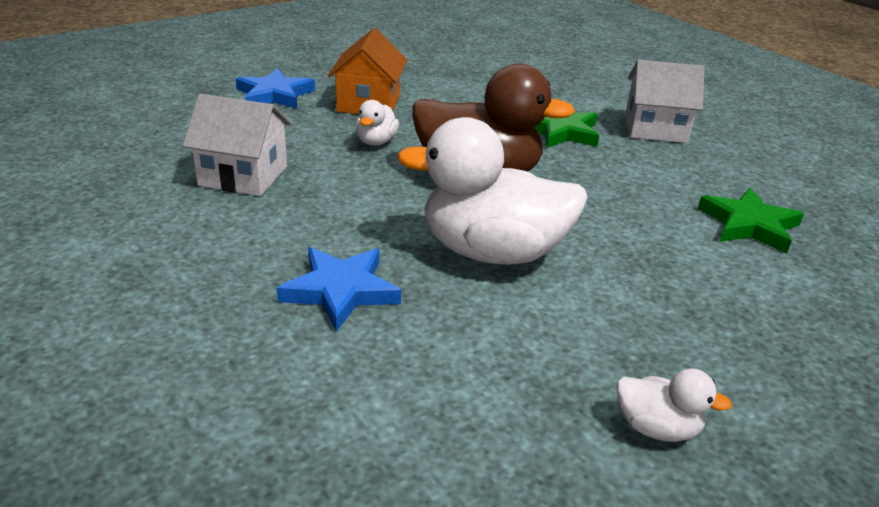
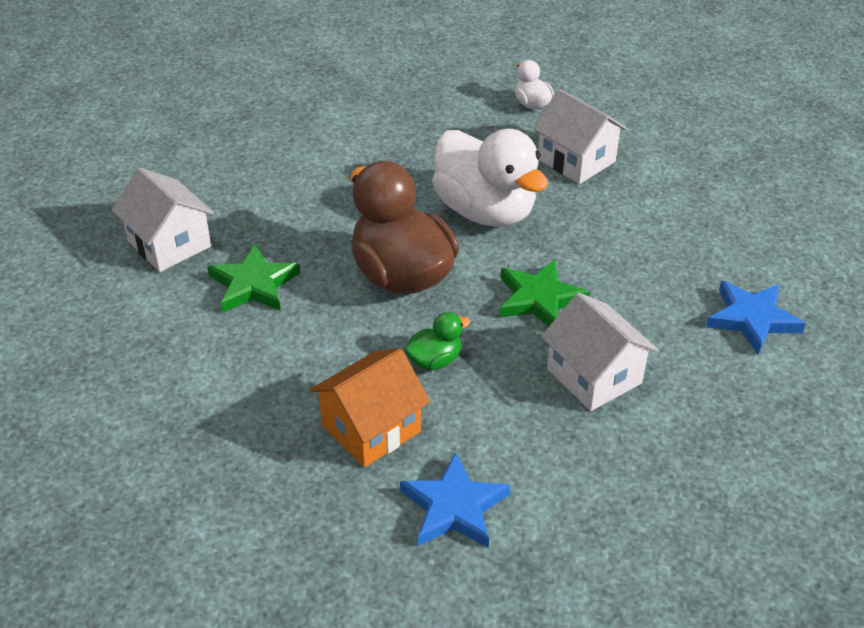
camera: 135 degrees left, 10 degrees up
(341, 291) = (610, 234): blue star -> blue star (752, 319)
(376, 142) = (434, 360): white duck -> green duck
(482, 365) = (576, 160): none -> white house
(749, 225) = (290, 145): green star -> green star (539, 299)

